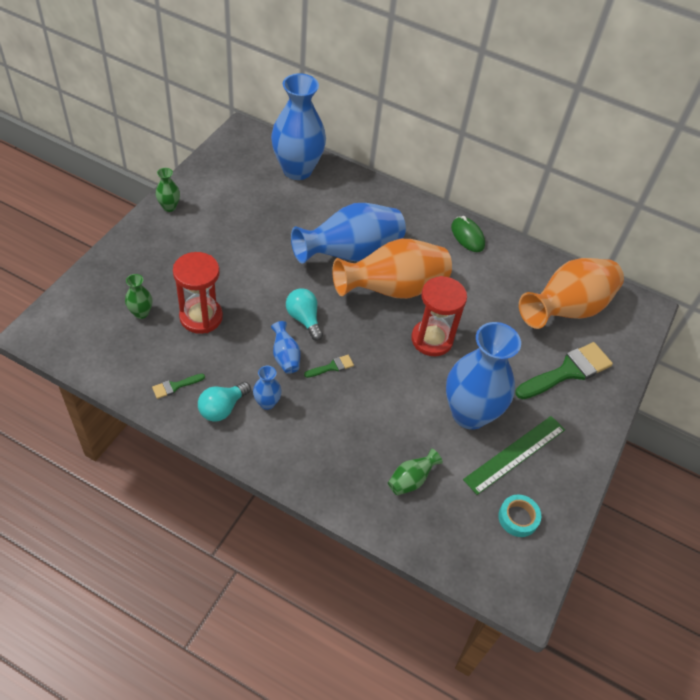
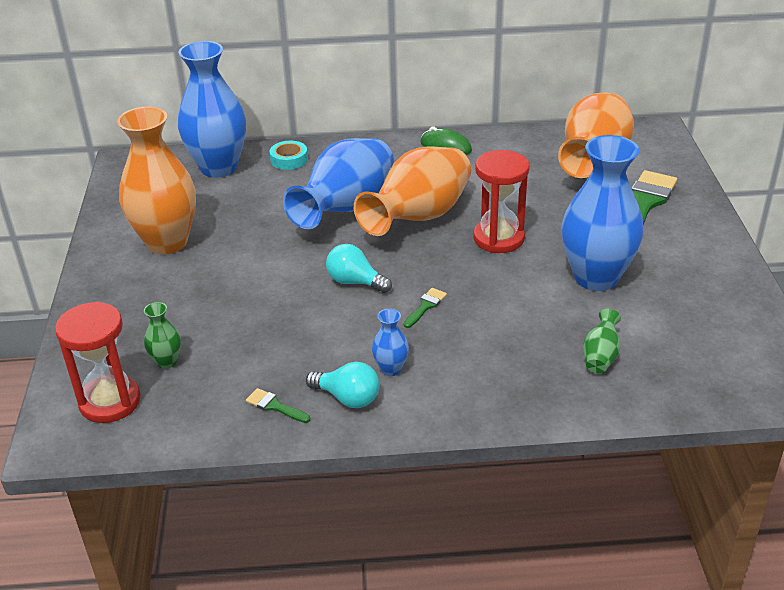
camera: 25 degrees left, 15 degrees down
(169, 207) = (104, 257): green vase -> none
(175, 386) = (274, 406): green brush -> green brush turned 90 degrees clockwise
(201, 317) = (241, 332): red hourglass -> red hourglass (110, 401)
(215, 216) = (167, 242): none -> orange vase
(222, 408) = (347, 398): turquoise light bulb -> turquoise light bulb turned 75 degrees counterclockwise
(285, 357) = (369, 321): blue vase -> none
(515, 454) = (670, 287): green ruler -> none
(518, 518) = (726, 333): turquoise tape -> turquoise tape (289, 159)

